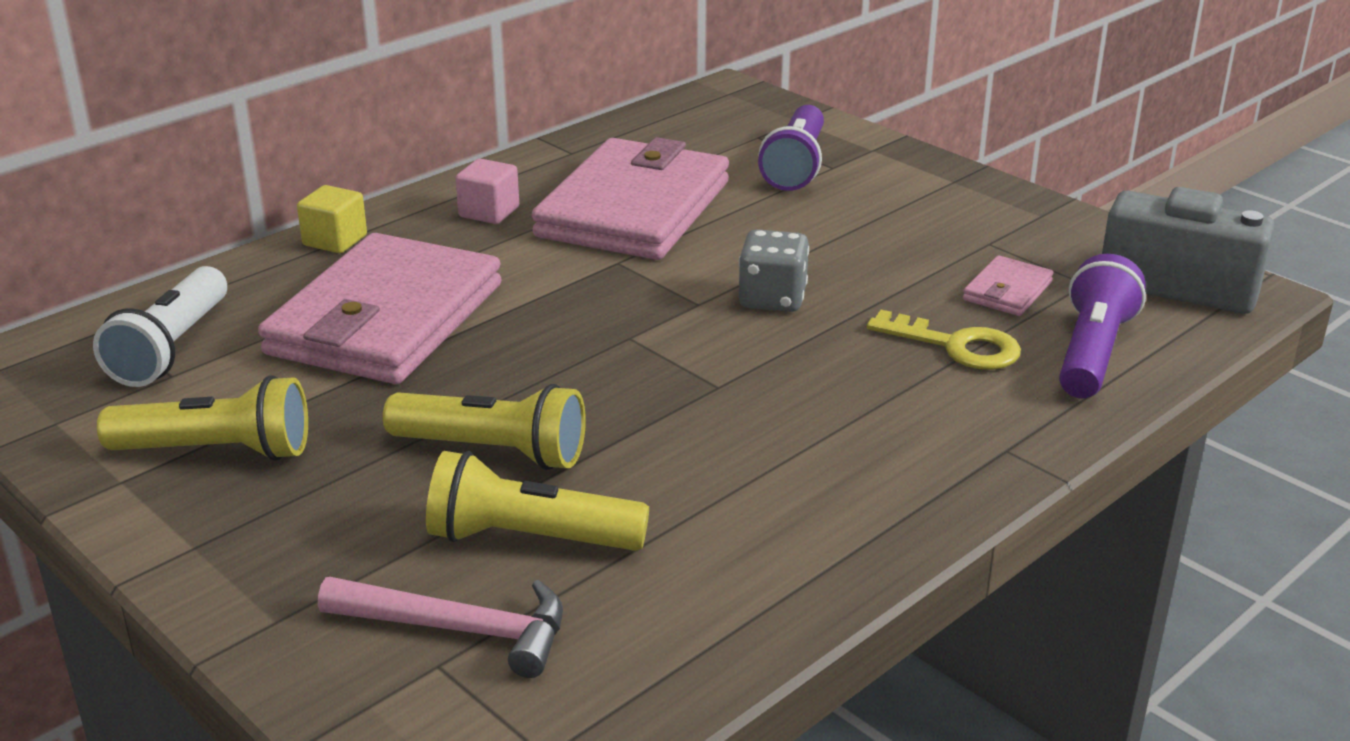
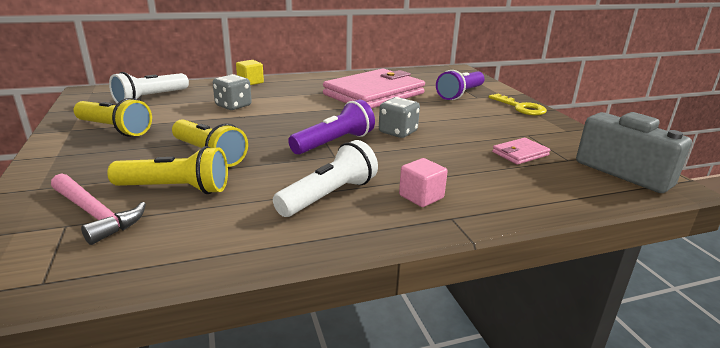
camera: 25 degrees right, 5 degrees down
(385, 319) = (233, 106): pink wallet -> grey dice
(489, 212) = (316, 85): pink cube -> pink cube (421, 197)
(529, 539) = (176, 189): yellow flashlight -> yellow flashlight turned 150 degrees clockwise
(794, 469) = (329, 195): none -> white flashlight
(957, 346) = (470, 168): yellow key -> yellow key (521, 107)
(1092, 352) = (545, 188): purple flashlight -> purple flashlight (334, 143)

